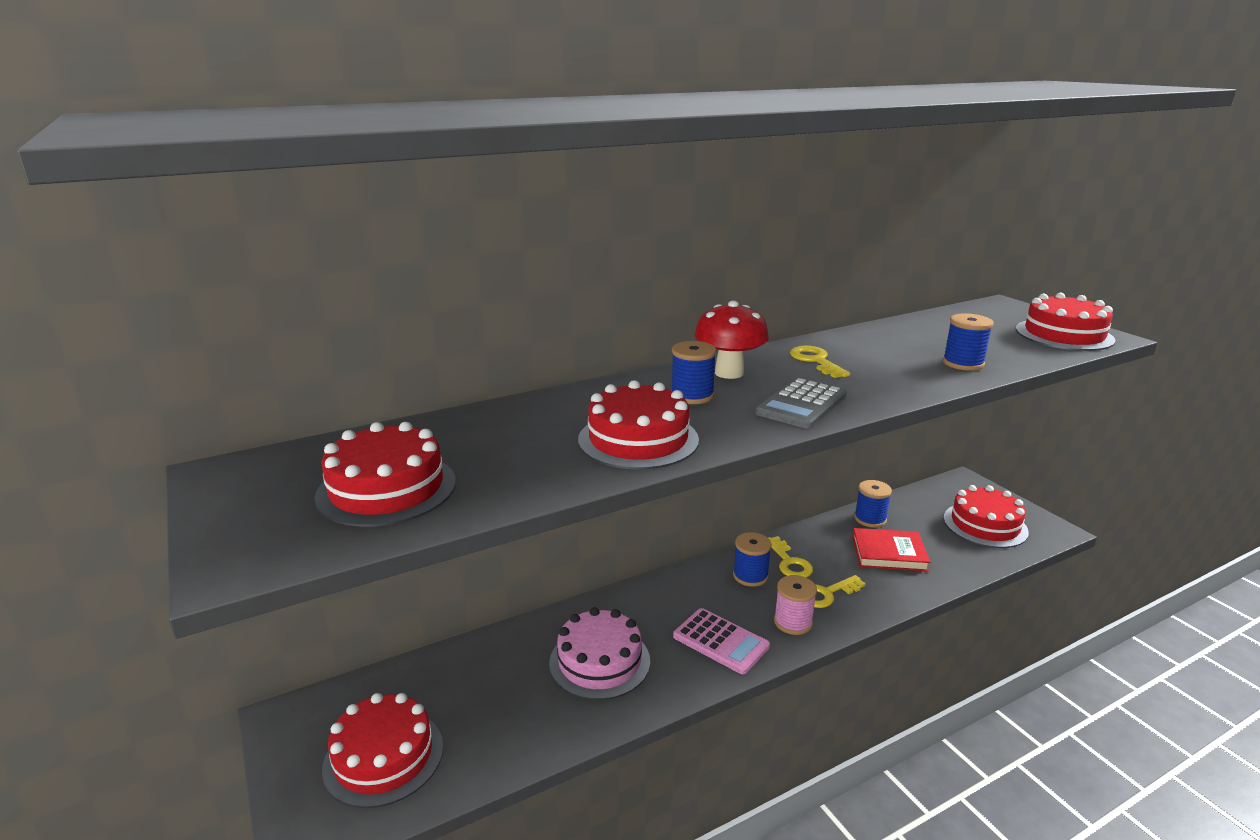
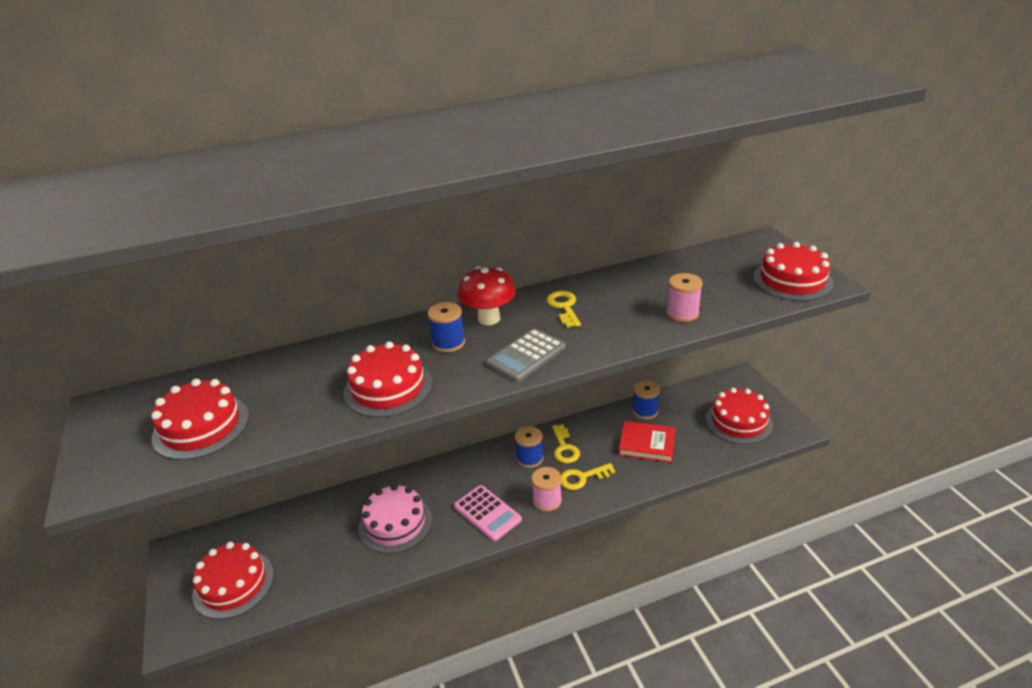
camera: 10 degrees right, 10 degrees up
(963, 363) = (682, 313): blue spool -> pink spool

